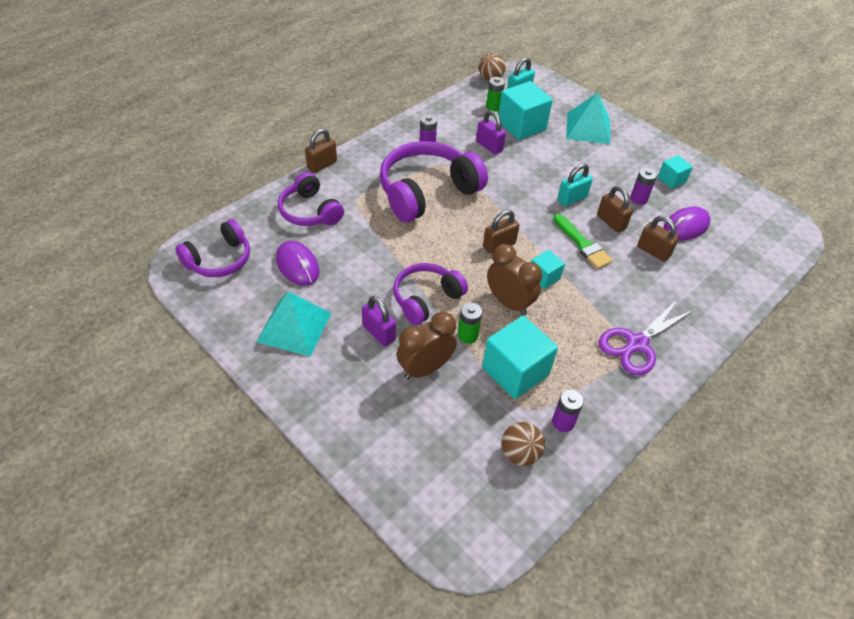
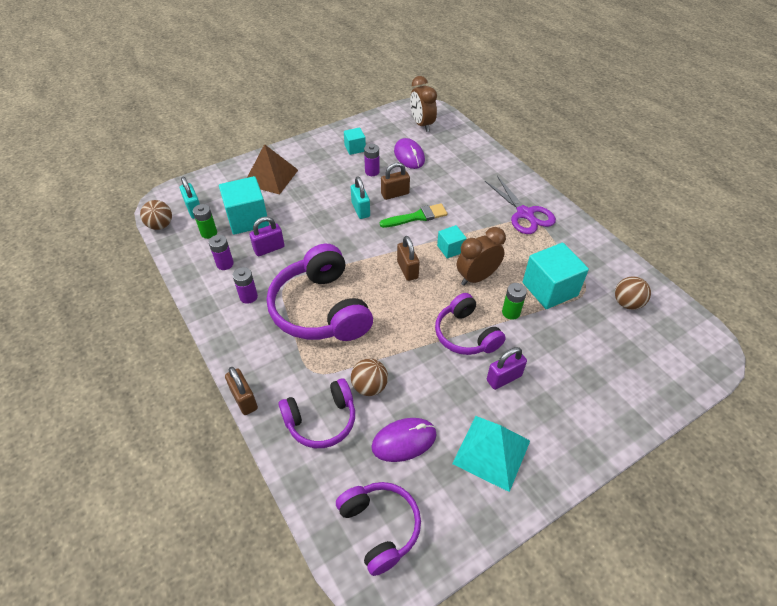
camera: 75 degrees left, 0 degrees up
(349, 236) = (369, 386): none -> brown ball
(425, 368) = (546, 349): brown clock -> brown clock (422, 124)
(563, 422) = (597, 272): purple battery -> purple battery (225, 264)
(588, 128) = (271, 177): turquoise pyramid -> brown pyramid
(653, 251) = (433, 180): brown padlock -> none

